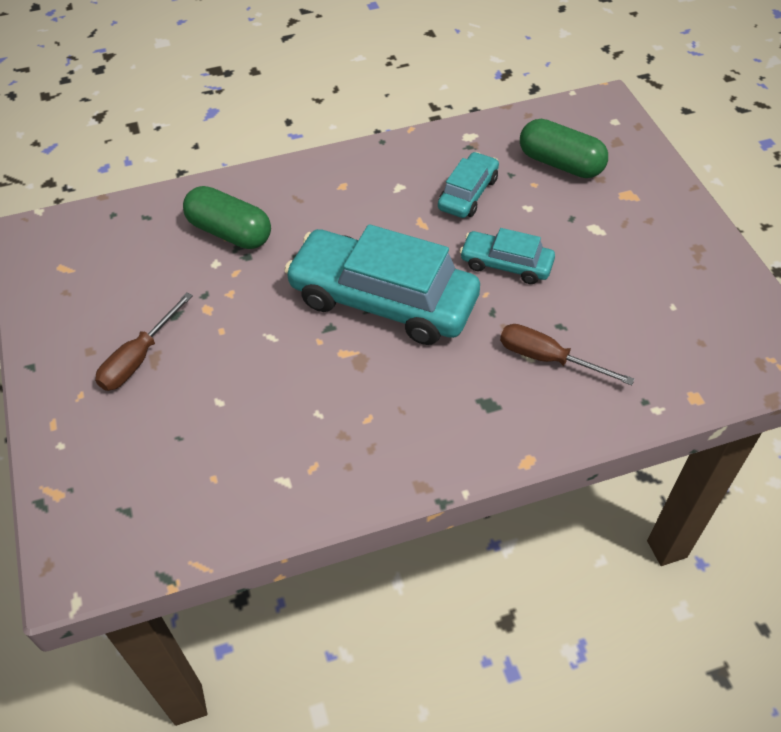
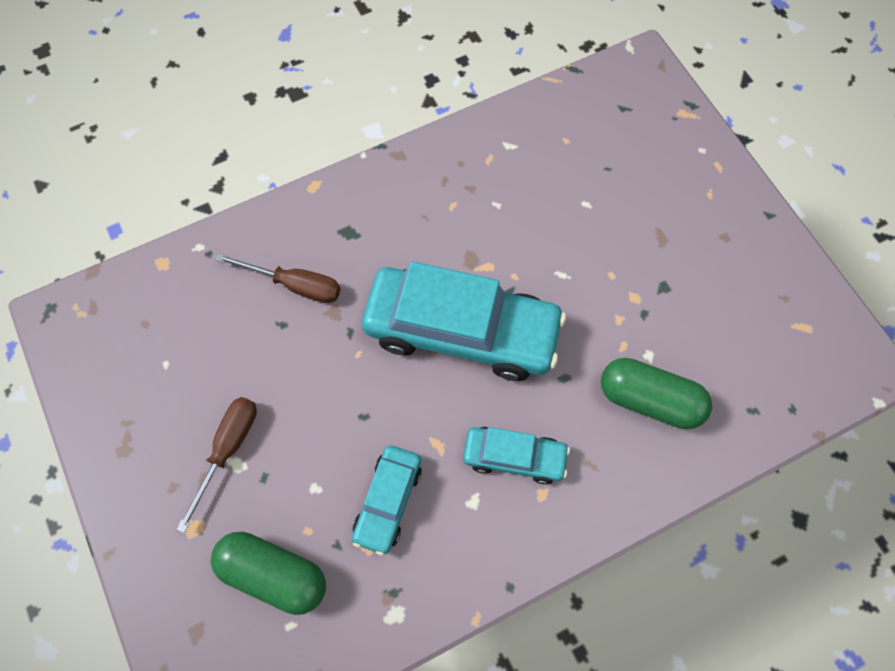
camera: 170 degrees right, 15 degrees up
(139, 358) = (676, 235): brown screwdriver -> brown screwdriver (228, 450)
(506, 264) = (338, 396): turquoise car -> turquoise car (514, 457)

